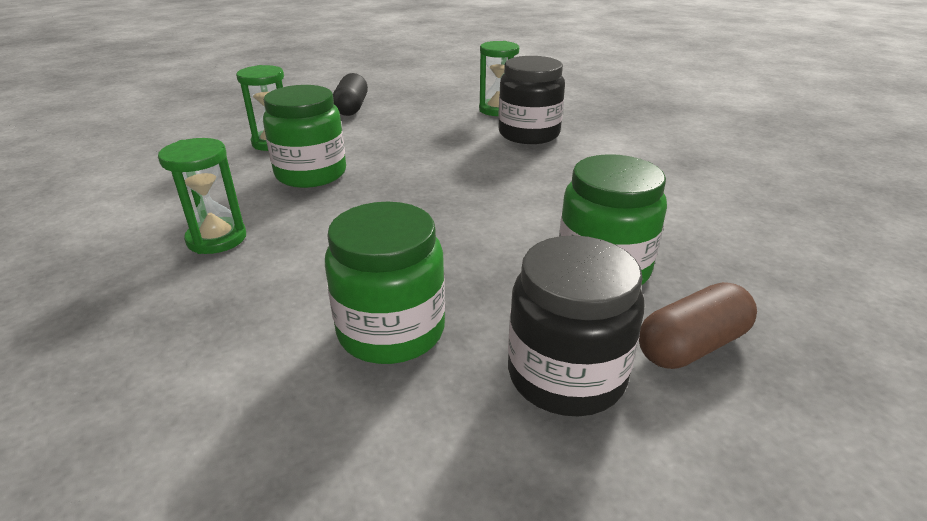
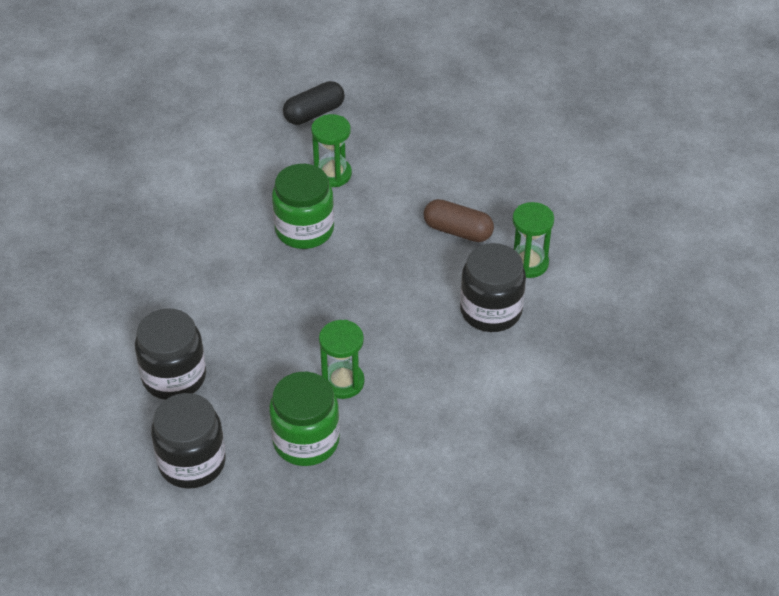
camera: 55 degrees right, 15 degrees up
(217, 239) = (193, 247): green hourglass -> green hourglass (343, 382)
(351, 108) = (440, 169): black capsule -> black capsule (314, 113)
(391, 330) = (174, 377): green jar -> black jar
(691, 345) = (255, 506): brown capsule -> brown capsule (458, 231)

